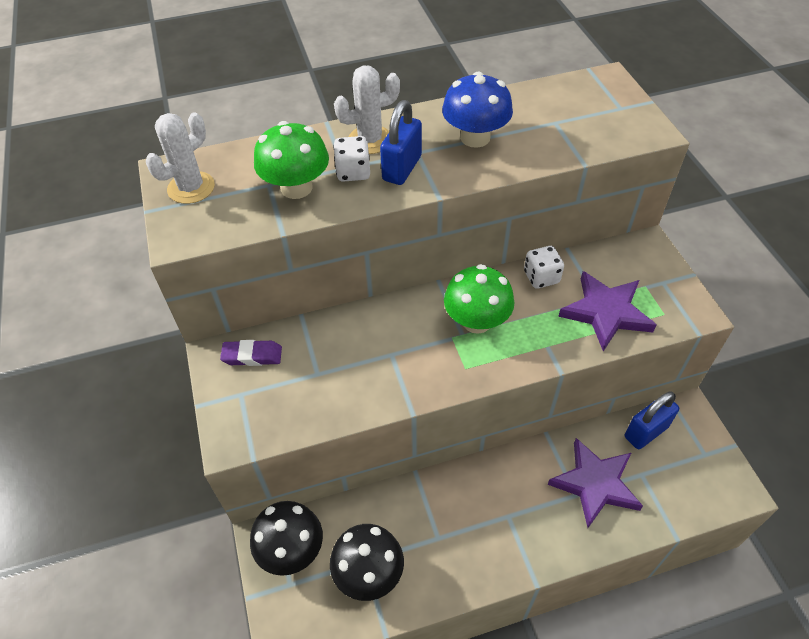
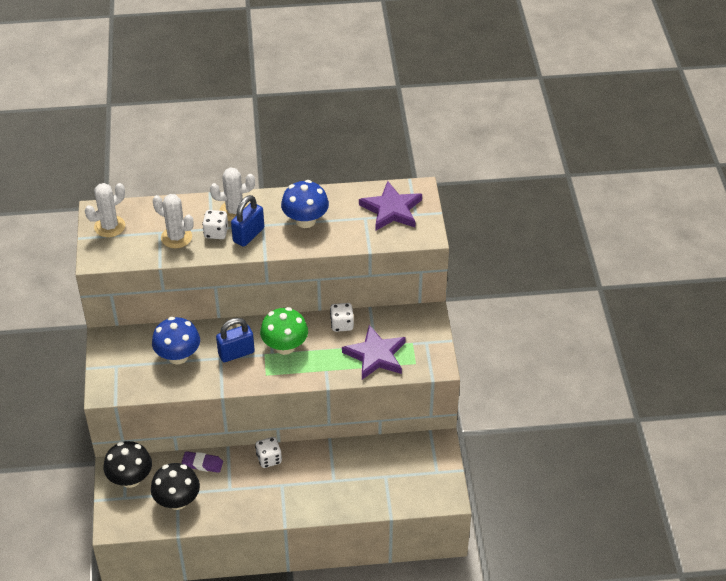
camera: 10 degrees right, 5 degrees down
(252, 356) = (129, 343): purple eraser -> purple eraser (202, 464)
(296, 187) = (176, 237): green mushroom -> white cactus
(329, 362) = (178, 356): none -> blue mushroom
(477, 479) = (269, 459): none -> white dice
(595, 484) = (350, 476): purple star -> purple star (391, 209)
(646, 432) = (401, 450): blue padlock -> blue padlock (236, 353)

